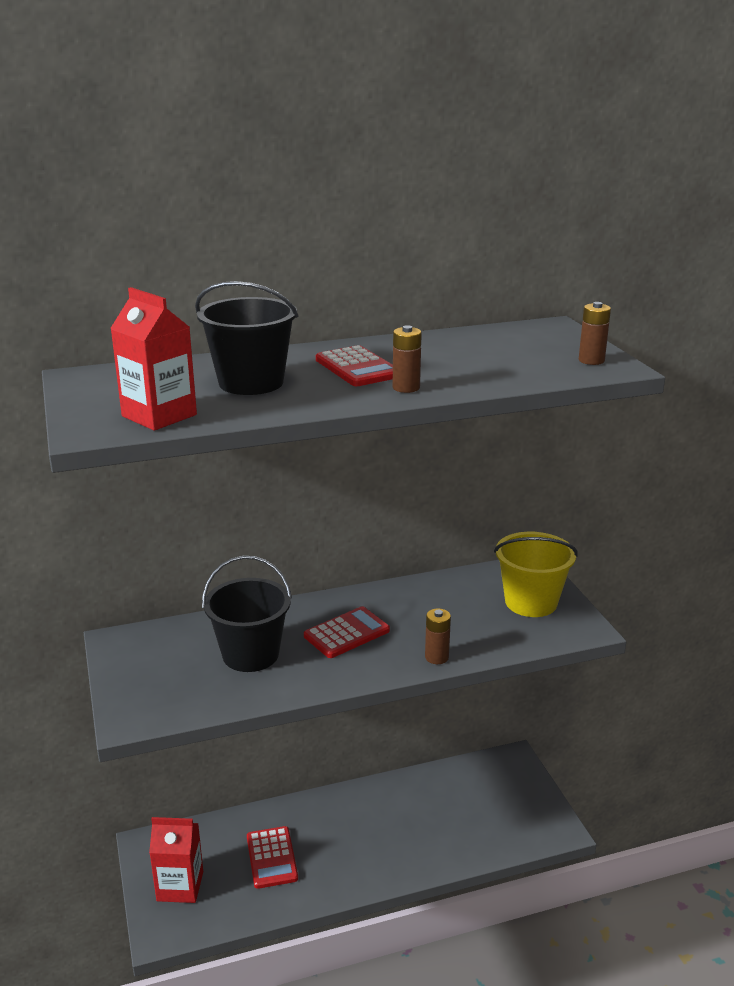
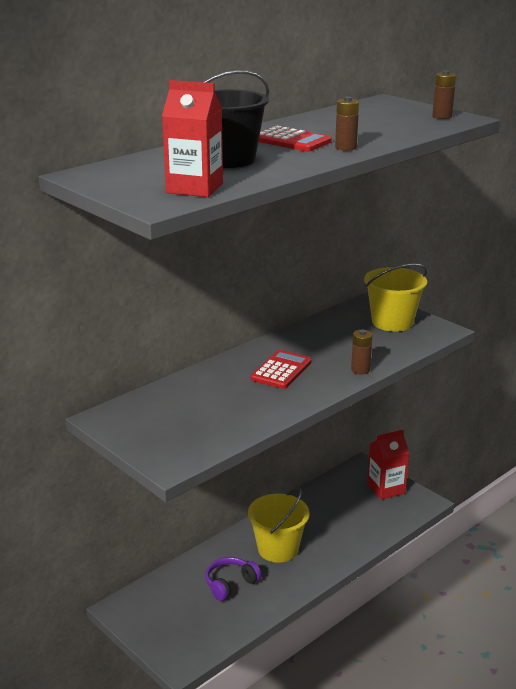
camera: 25 degrees left, 0 degrees up
(180, 886) = (172, 626): red carton -> red carton (386, 489)
(250, 654) = (222, 400): black bucket -> none
(271, 858) = (230, 584): red calculator -> purple headphones
(350, 832) = (278, 549): none -> yellow bucket

